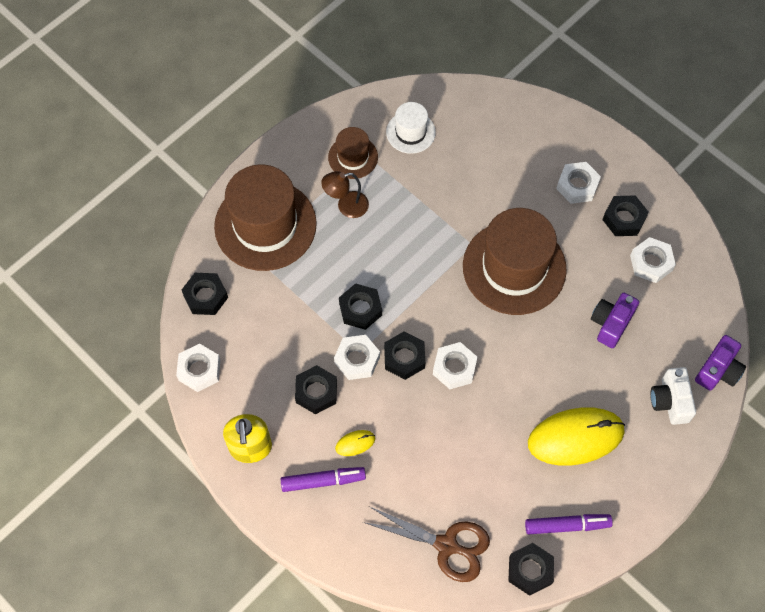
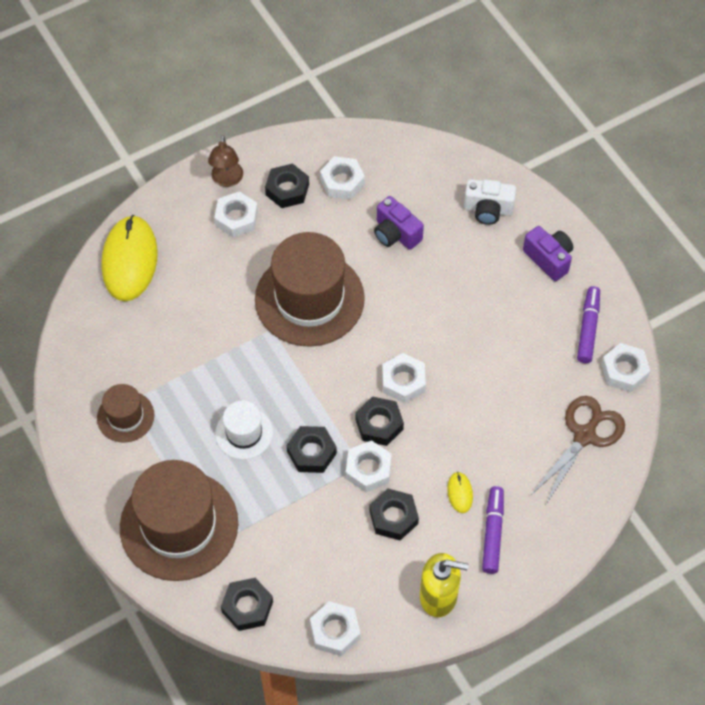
camera: 75 degrees left, 5 degrees down
(346, 206) = (184, 437): brown lamp -> brown lamp (227, 180)
(410, 132) = (116, 352): white hat -> white hat (244, 433)
(530, 570) = (624, 371): black nut -> white nut
(575, 437) = (503, 296): yellow mouse -> yellow mouse (129, 260)
(718, 370) = (468, 163): purple camera -> purple camera (549, 259)

